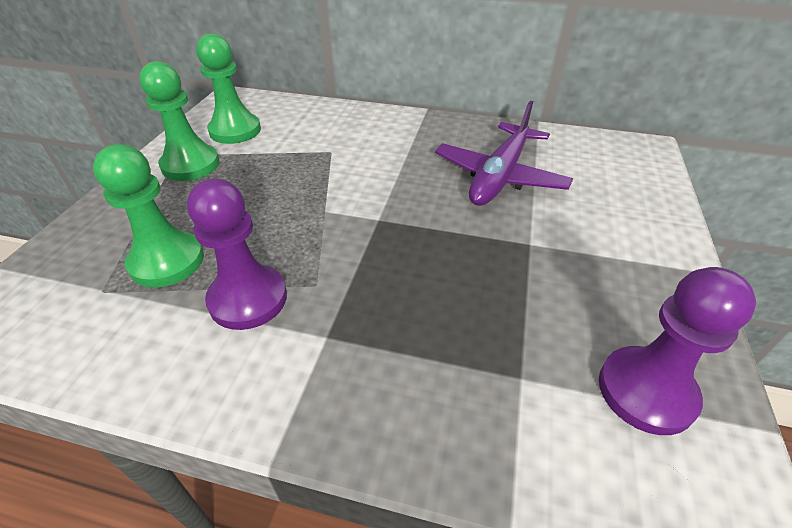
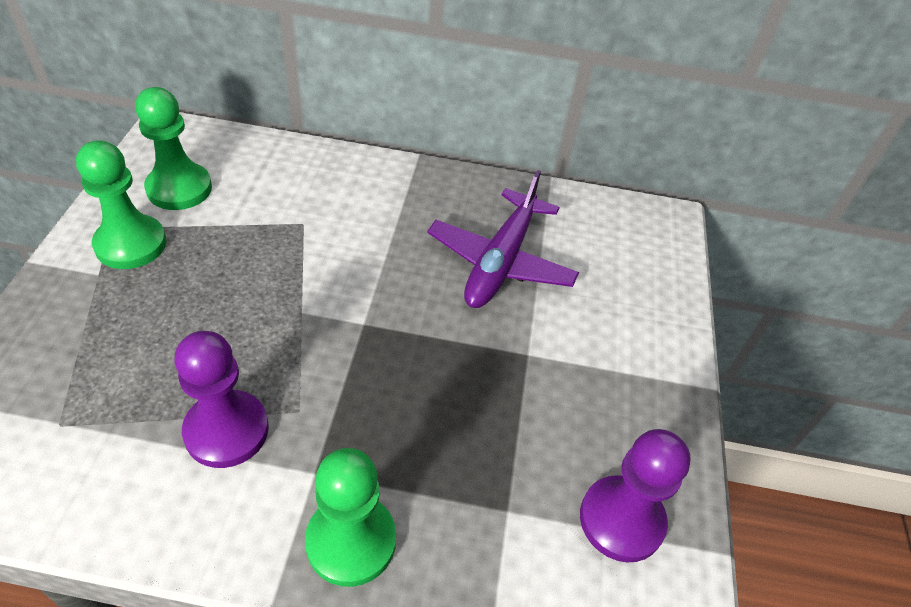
camera: 10 degrees left, 5 degrees up
(167, 261) = (127, 384): green pawn -> green pawn (351, 541)

